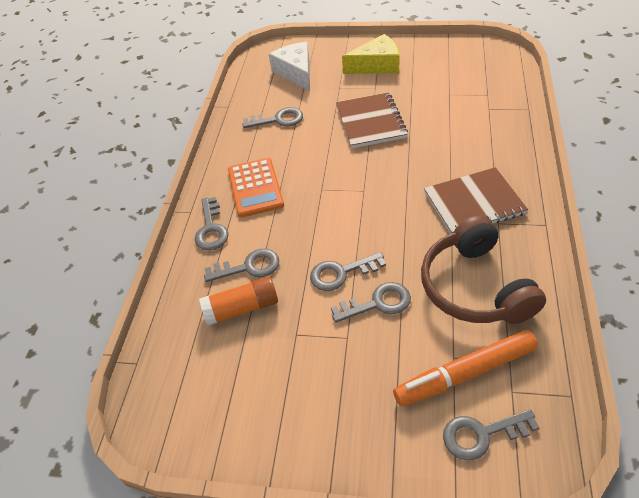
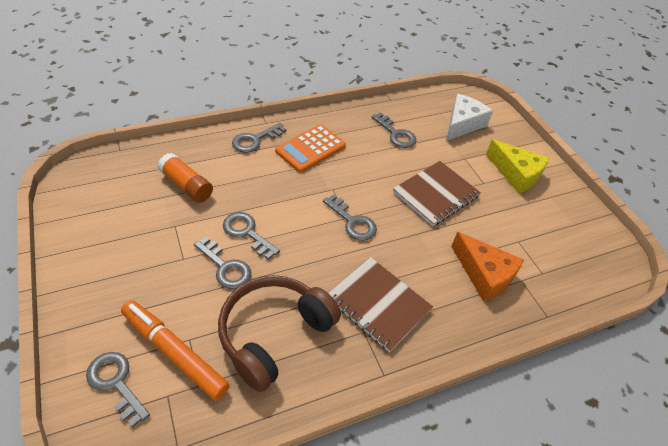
camera: 50 degrees right, 0 degrees up
(248, 267) = (227, 175): grey key -> grey key (352, 222)
(473, 127) = (484, 274): none -> orange cheese

